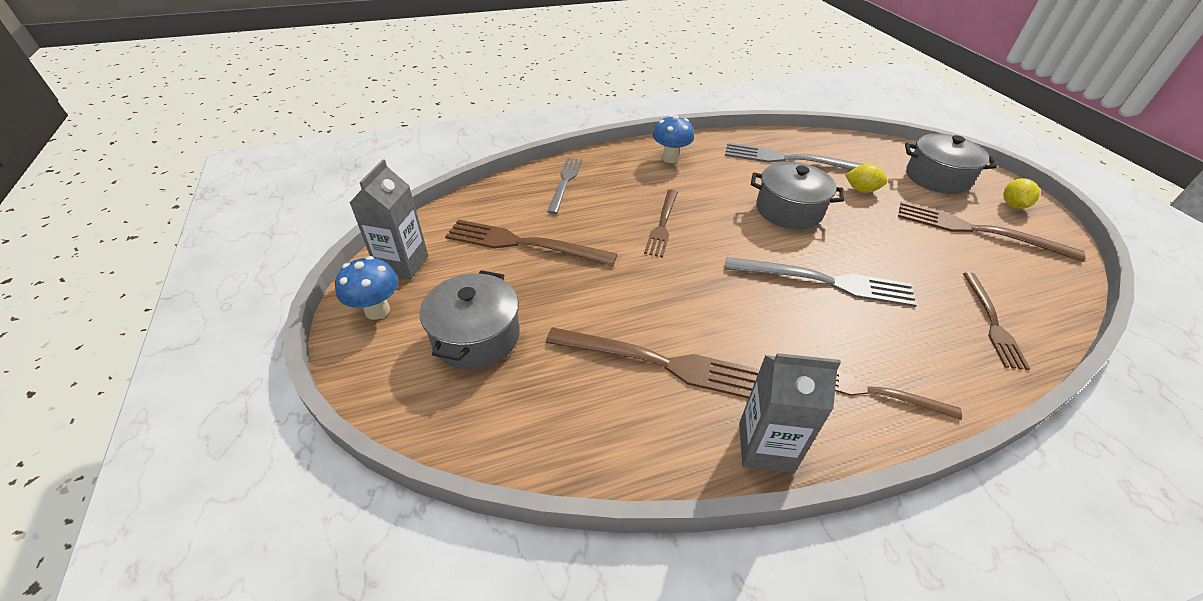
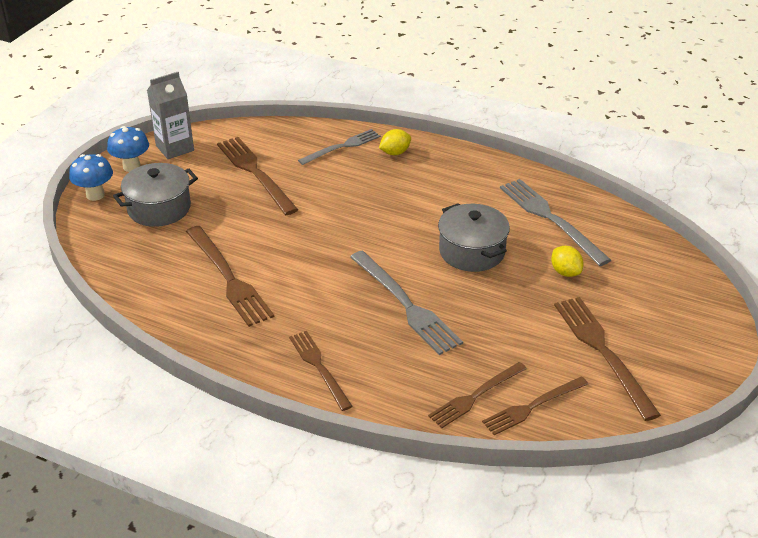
camera: 45 degrees right, 5 degrees down
(662, 224) = (360, 209): brown fork -> brown fork (532, 406)
(670, 158) = (450, 168): blue mushroom -> blue mushroom (95, 195)
(765, 447) = (217, 346): grey carton -> none
(937, 178) = (661, 303): grey pot -> none
(1013, 205) = (686, 359): yellow lemon -> yellow lemon (395, 153)

